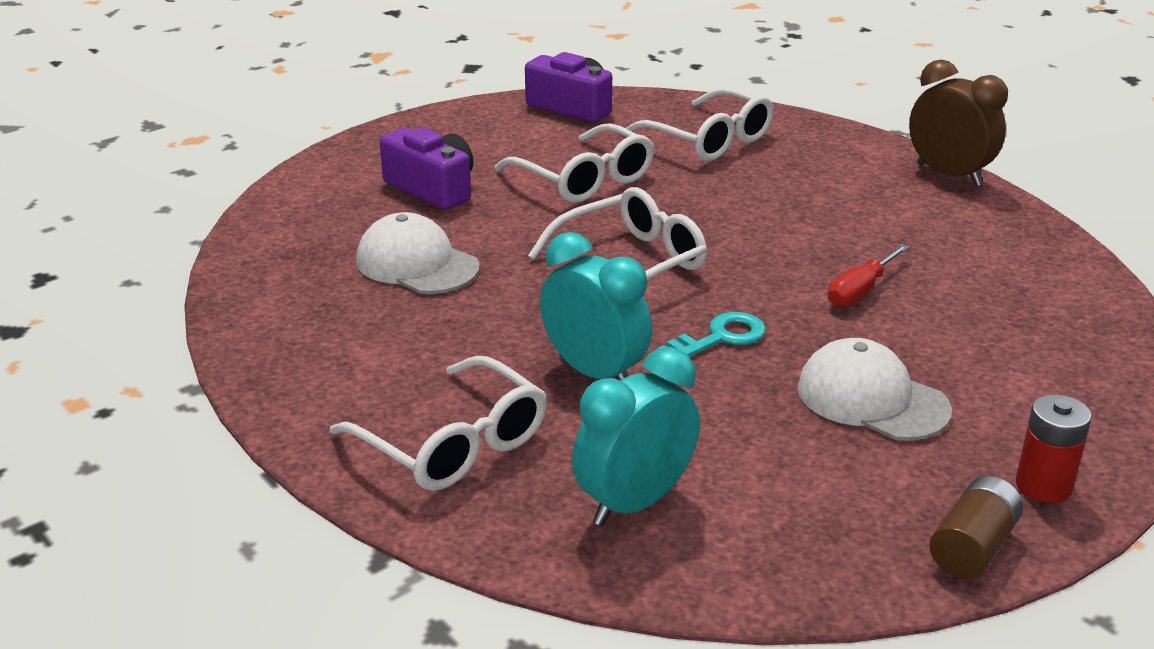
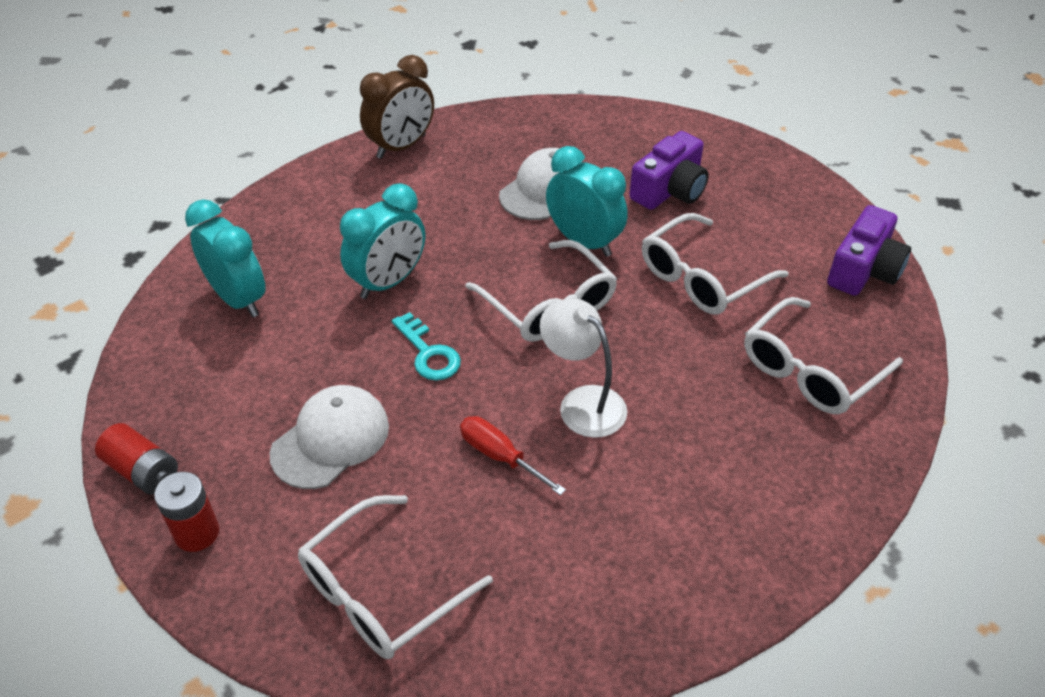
camera: 90 degrees right, 15 degrees up
(454, 444) = (317, 219): white glasses -> white glasses (380, 592)
(522, 240) = (584, 242): none -> turquoise clock
(775, 246) = (582, 402): none -> white lamp
(948, 175) = (766, 581): brown clock -> brown clock (401, 146)
(972, 547) = (142, 471): brown battery -> red battery

